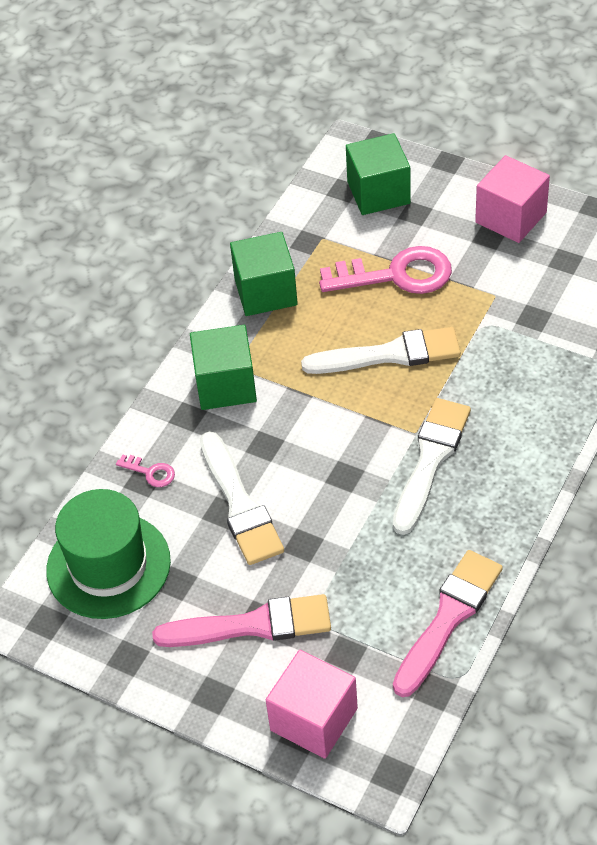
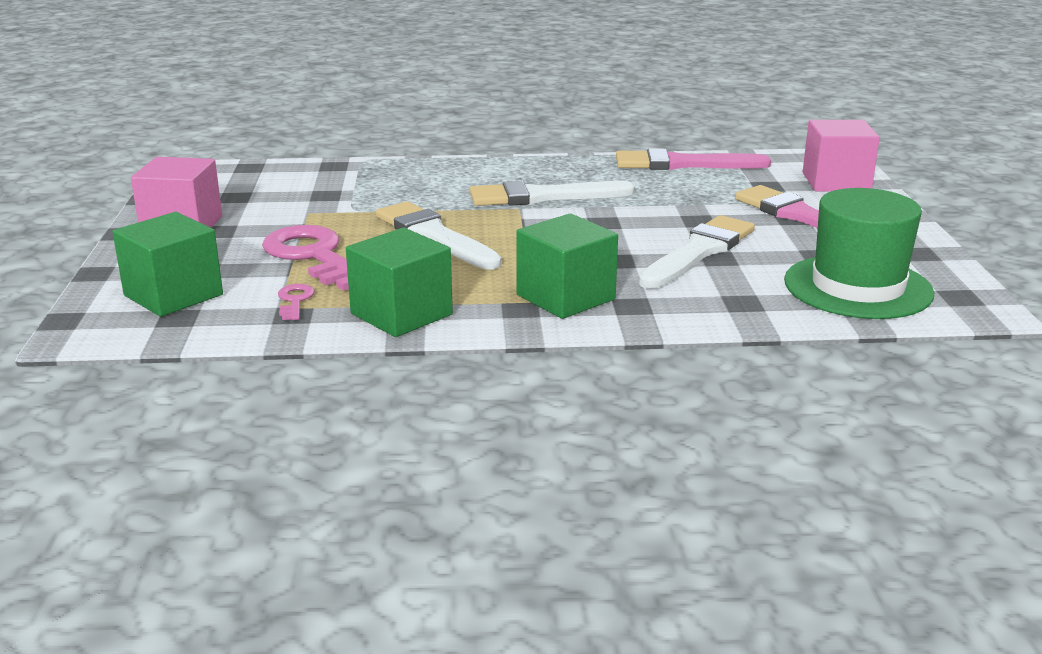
camera: 125 degrees left, 25 degrees down
(150, 472) = (728, 301): pink key -> pink key (295, 301)

